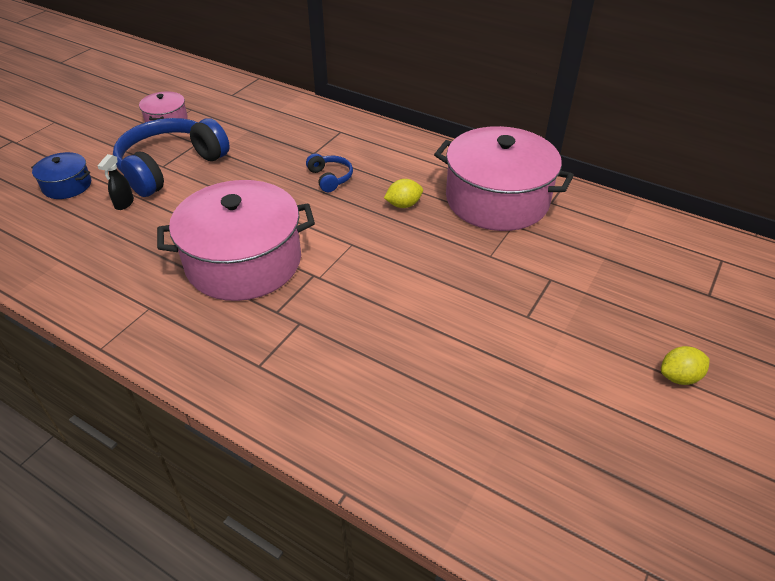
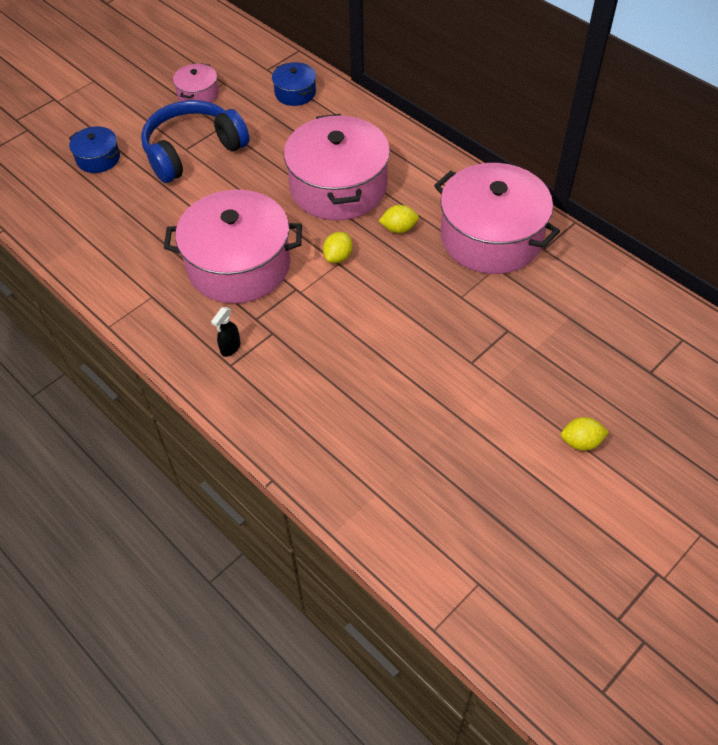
camera: 15 degrees right, 10 degrees up
(124, 204) = (145, 186): black spray bottle -> black spray bottle (230, 348)
(264, 109) = (295, 93): none -> blue pot
(330, 178) = (338, 187): blue headphones -> pink pot
(350, 238) = (338, 257): none -> yellow lemon

